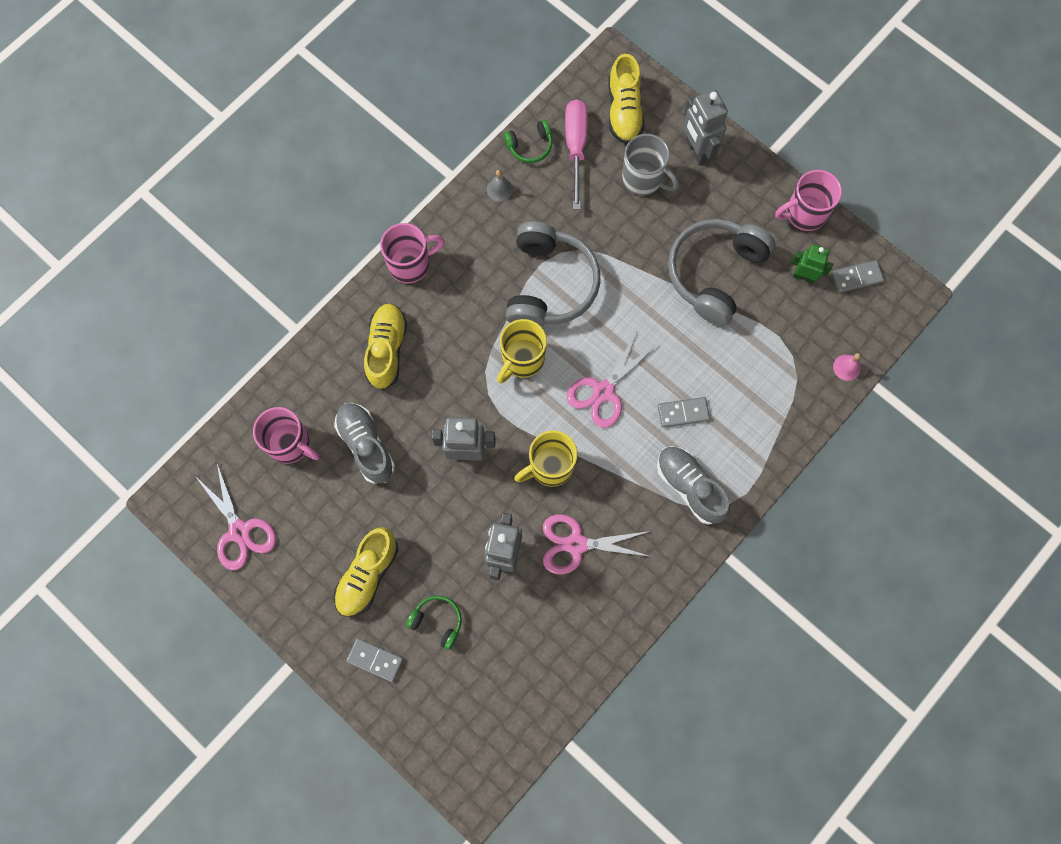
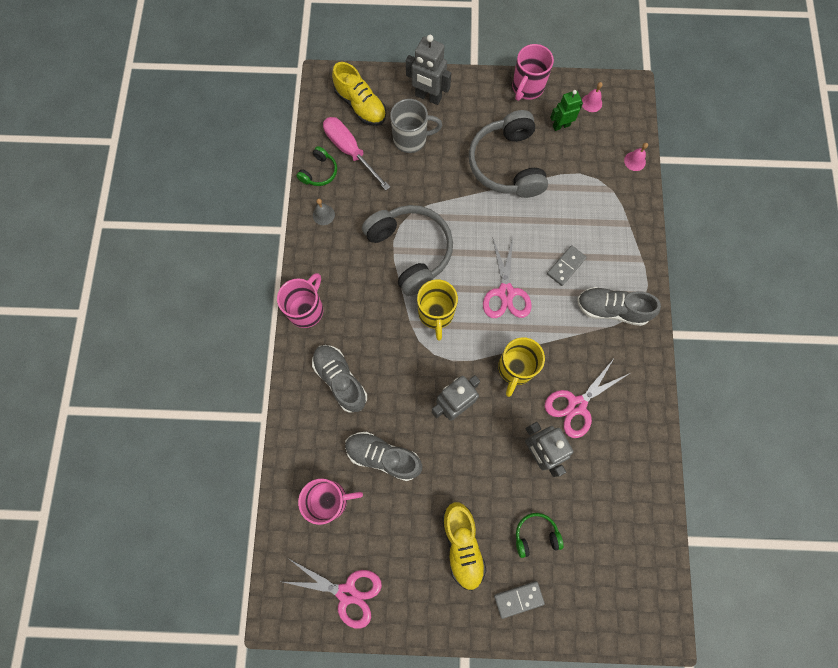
camera: 40 degrees left, 0 degrees up
(387, 350) = (340, 380): yellow shoe -> grey shoe
(857, 277) = (591, 103): grey domino -> pink bell

